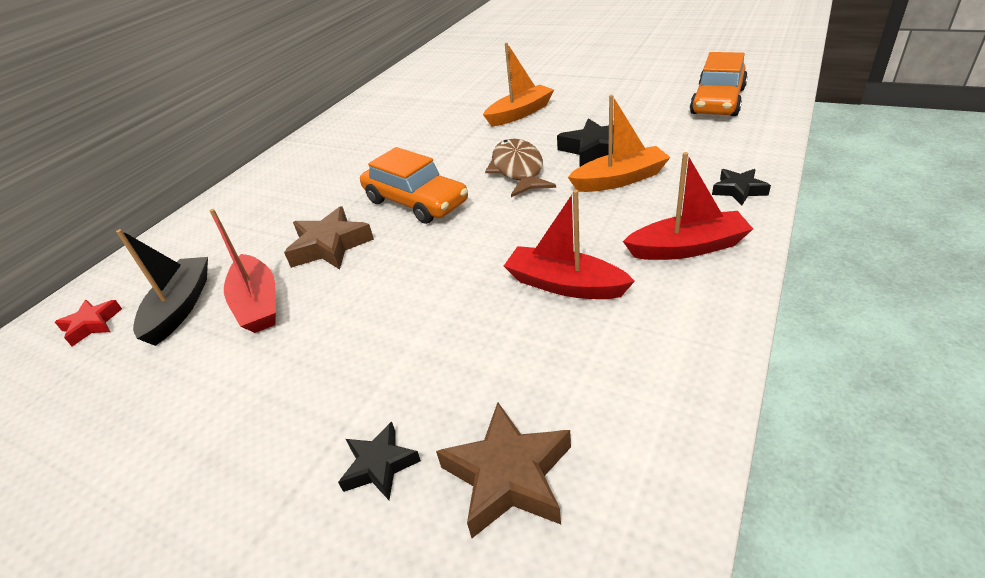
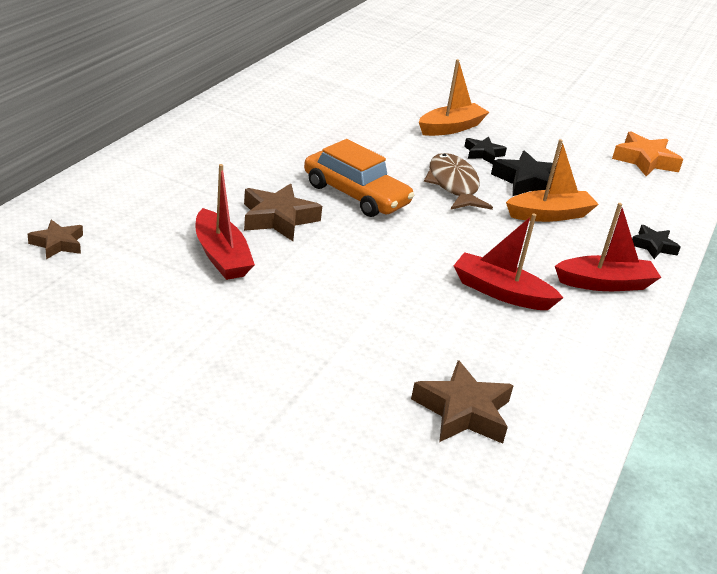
camera: 10 degrees left, 5 degrees down
(92, 325) = (58, 244): red star -> brown star
(180, 307) = (143, 245): black boat -> none
(379, 465) = (362, 390): black star -> black star (483, 154)
(717, 101) = (645, 160): orange car -> orange star

